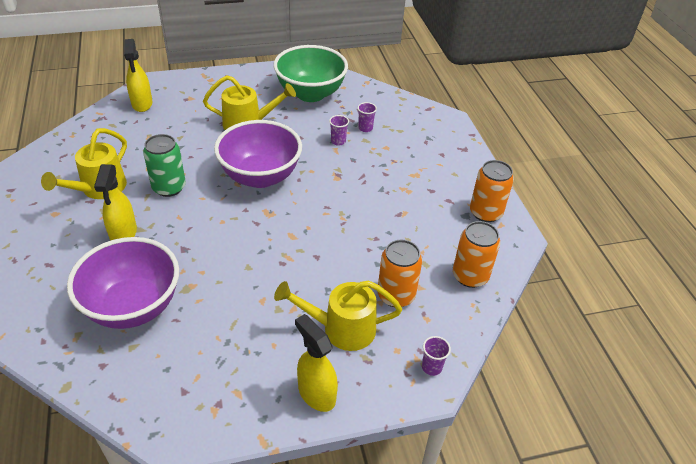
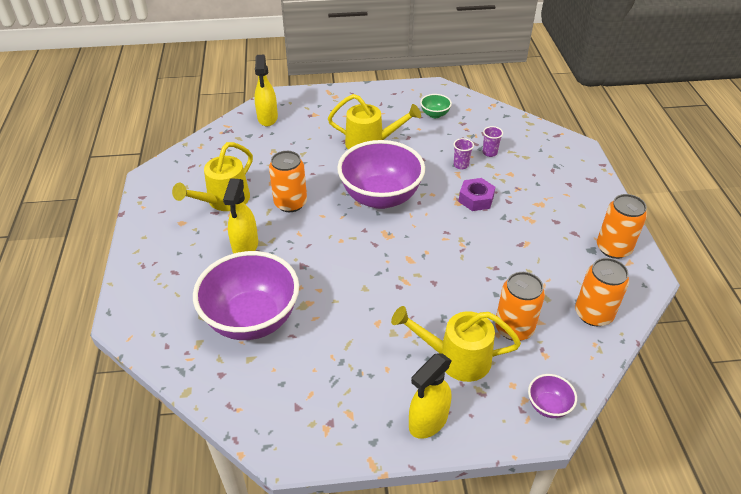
camera: 10 degrees right, 0 degrees up
(169, 187) = (290, 203): green can -> orange can
(310, 94) = (435, 114): green bowl -> green bowl, size x0.42
(316, 393) = (428, 421): yellow spray bottle -> yellow spray bottle turned 105 degrees counterclockwise
(354, 173) = (476, 199): none -> purple nut
(431, 367) = (548, 406): purple cup -> purple bowl

